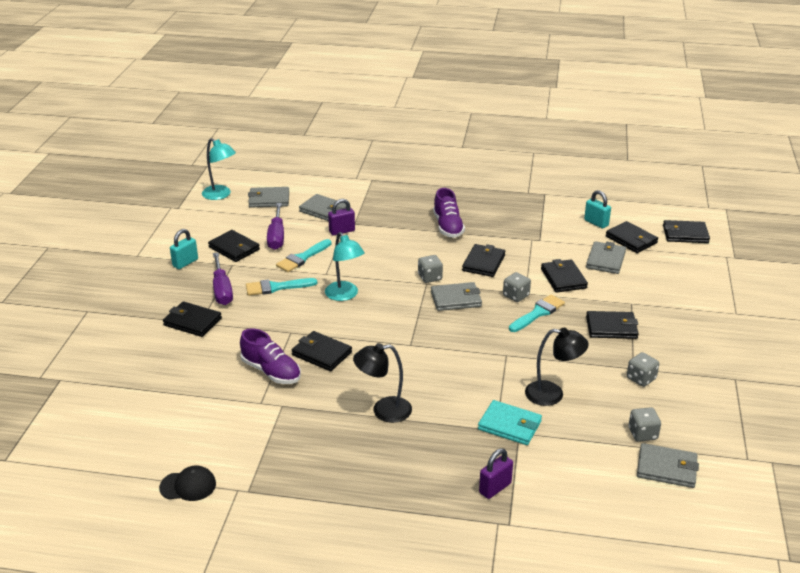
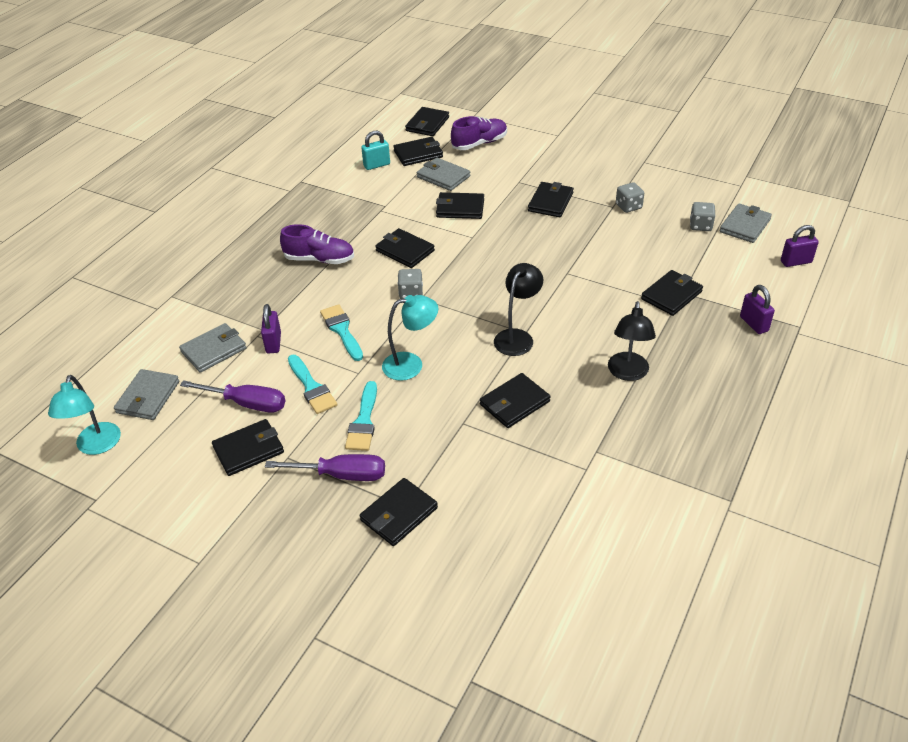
camera: 70 degrees left, 10 degrees up
(185, 263) = (253, 507): turquoise padlock -> none
(188, 486) = (715, 553): black cap -> none
(220, 195) = (96, 446): turquoise lamp -> turquoise lamp turned 120 degrees clockwise
(271, 371) = (532, 451): purple shoe -> purple shoe (479, 143)
(456, 299) = (460, 284): grey wallet -> none
(510, 425) = (671, 295): turquoise wallet -> black wallet
(516, 296) = (474, 244): grey dice -> none
(538, 313) = (509, 237): turquoise brush -> turquoise brush (342, 330)
(552, 394) = (635, 260): black lamp -> black lamp (517, 337)
(624, 515) = (796, 262): none -> purple padlock

